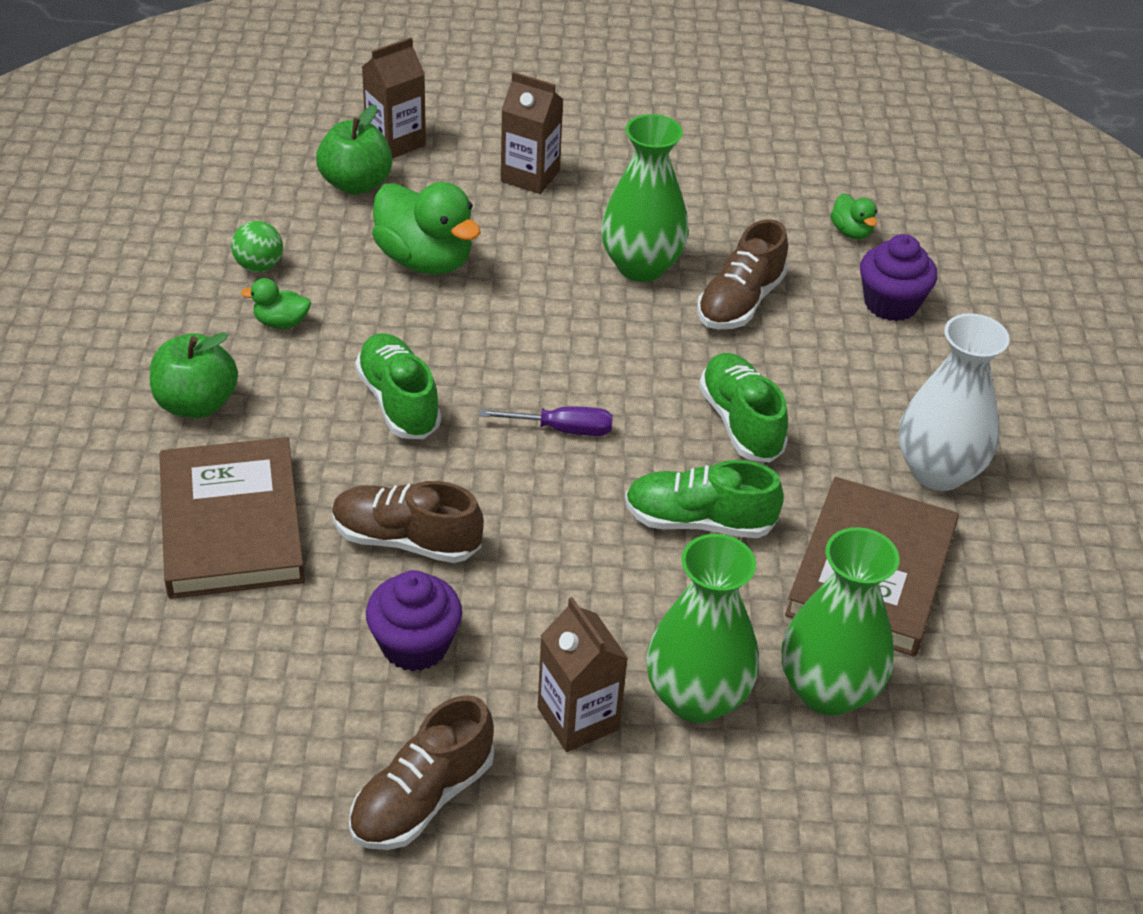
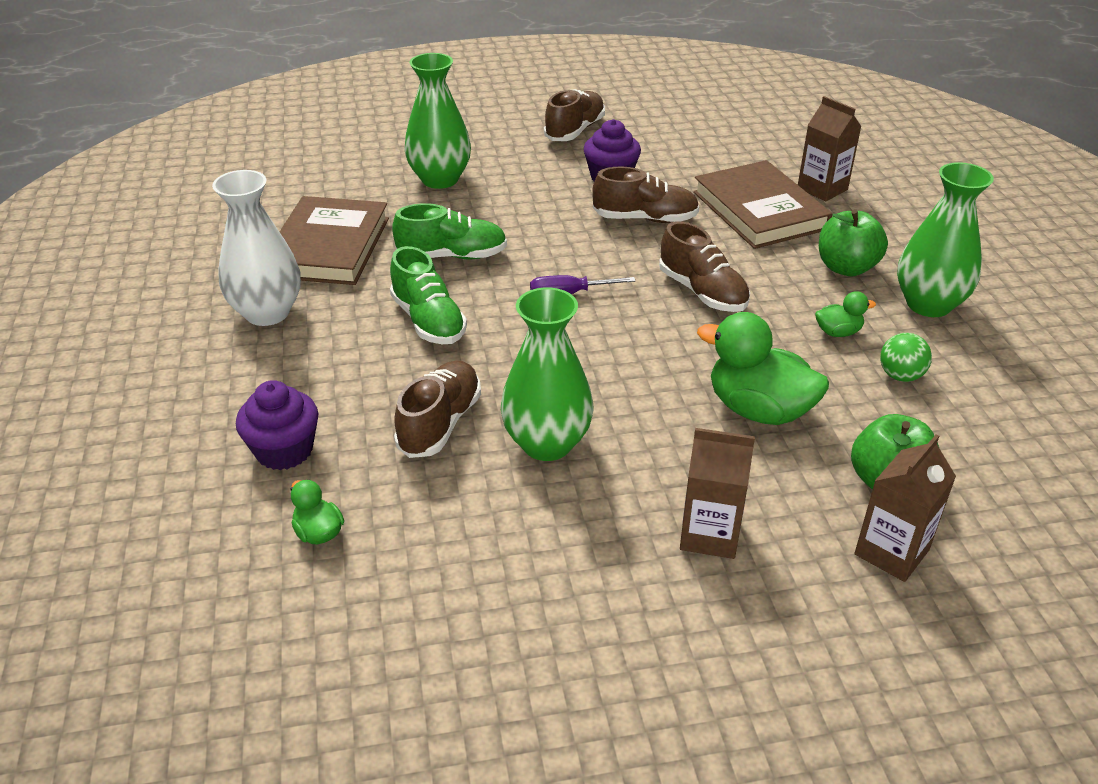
camera: 170 degrees right, 5 degrees down
(398, 402) = (702, 292): green shoe -> brown shoe
(578, 718) = (505, 164): brown carton -> brown carton (822, 189)
(828, 690) = (361, 192): green vase -> green vase (928, 304)

